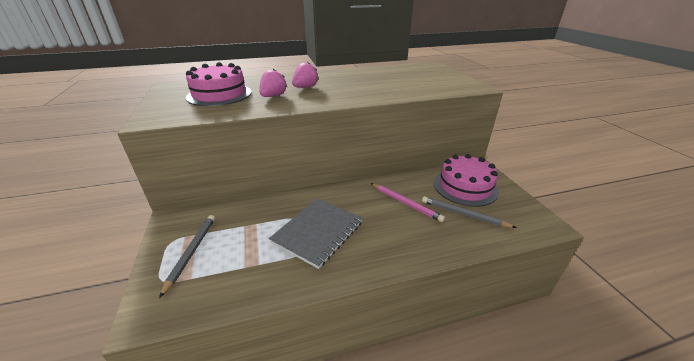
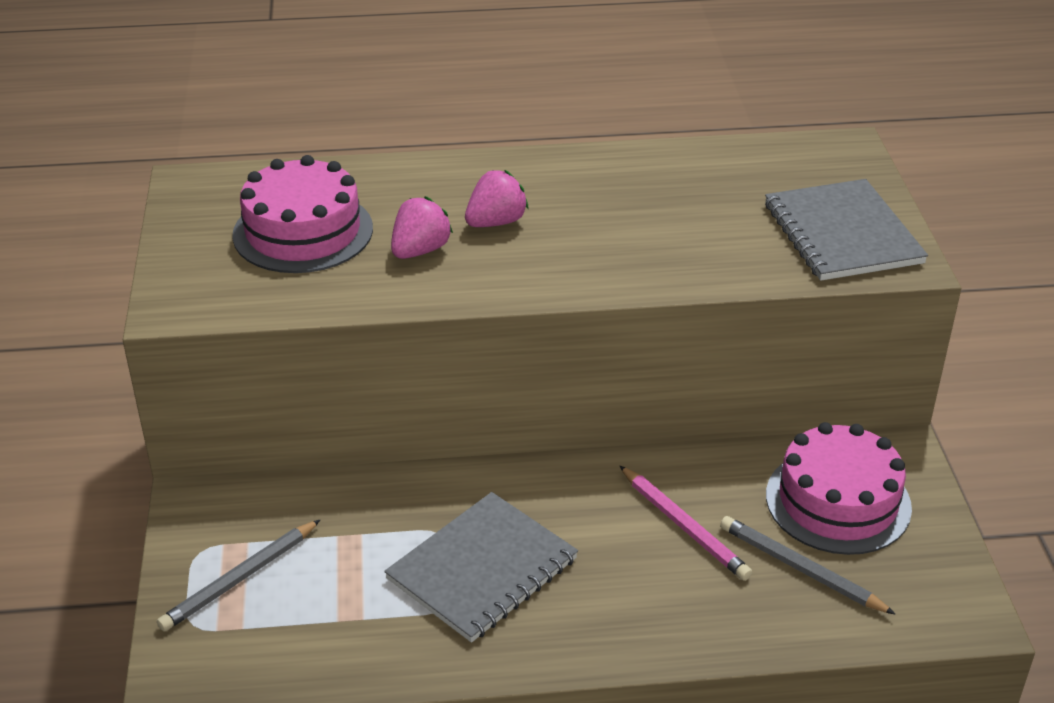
camera: 10 degrees right, 5 degrees up
(191, 252) = (240, 579): grey pencil -> grey pencil turned 150 degrees counterclockwise
(446, 82) = (842, 233): none -> grey notebook

